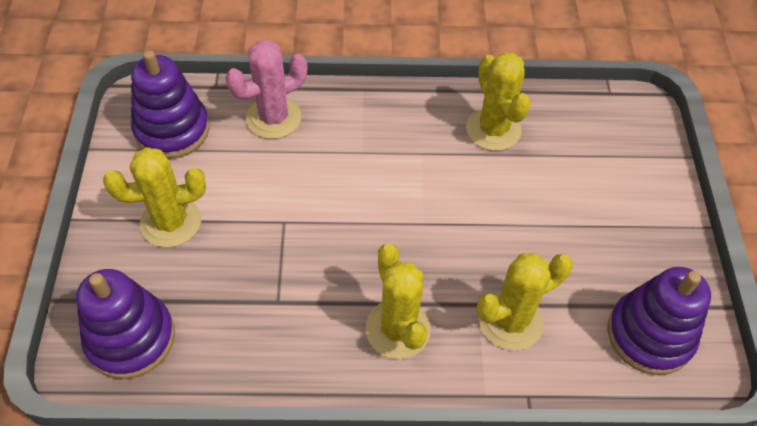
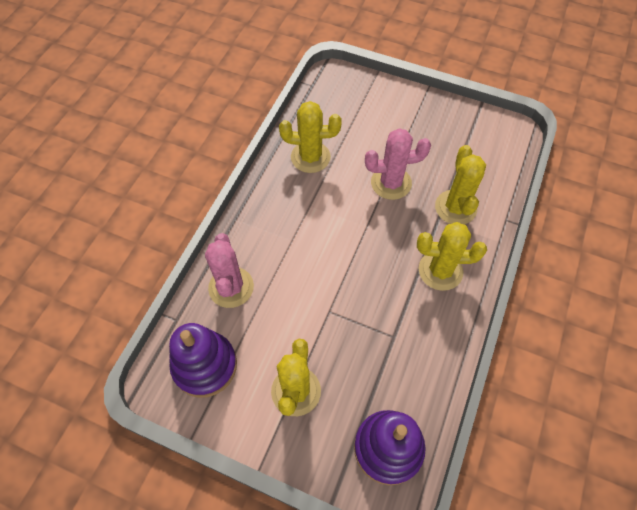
camera: 65 degrees left, 5 degrees up
(506, 230) = (391, 183): none -> pink cactus
(649, 335) = (487, 145): purple stacking toy -> none

